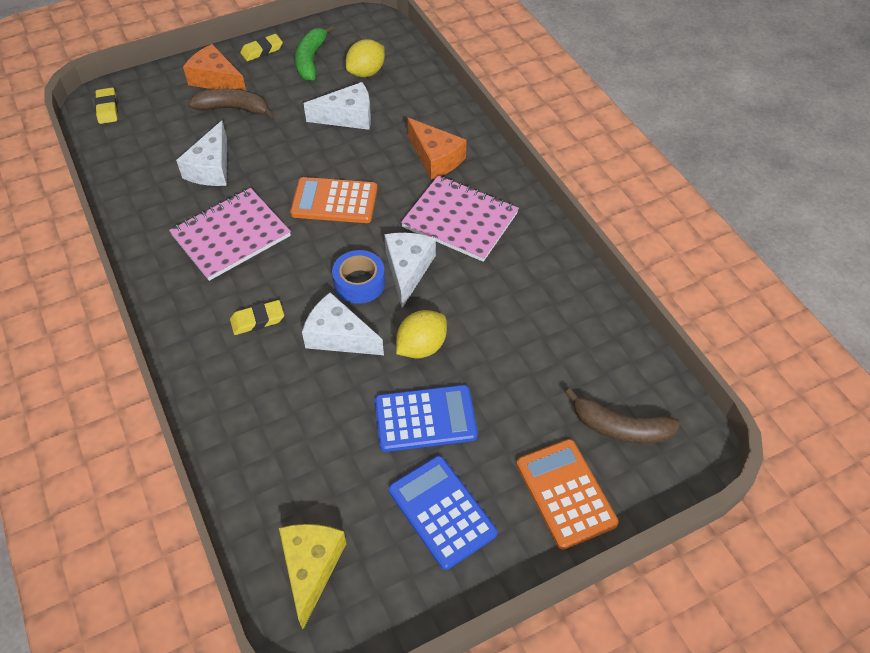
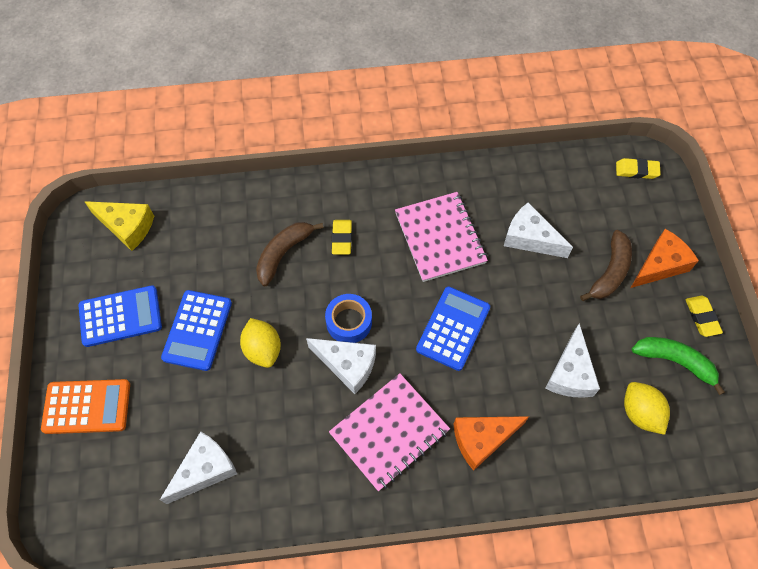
camera: 110 degrees right, 10 degrees up
(334, 201) = (453, 328): orange calculator -> blue calculator
(338, 336) = (301, 291): white cheese -> white cheese (205, 470)
(620, 427) = (114, 476): brown banana -> brown banana (283, 253)

